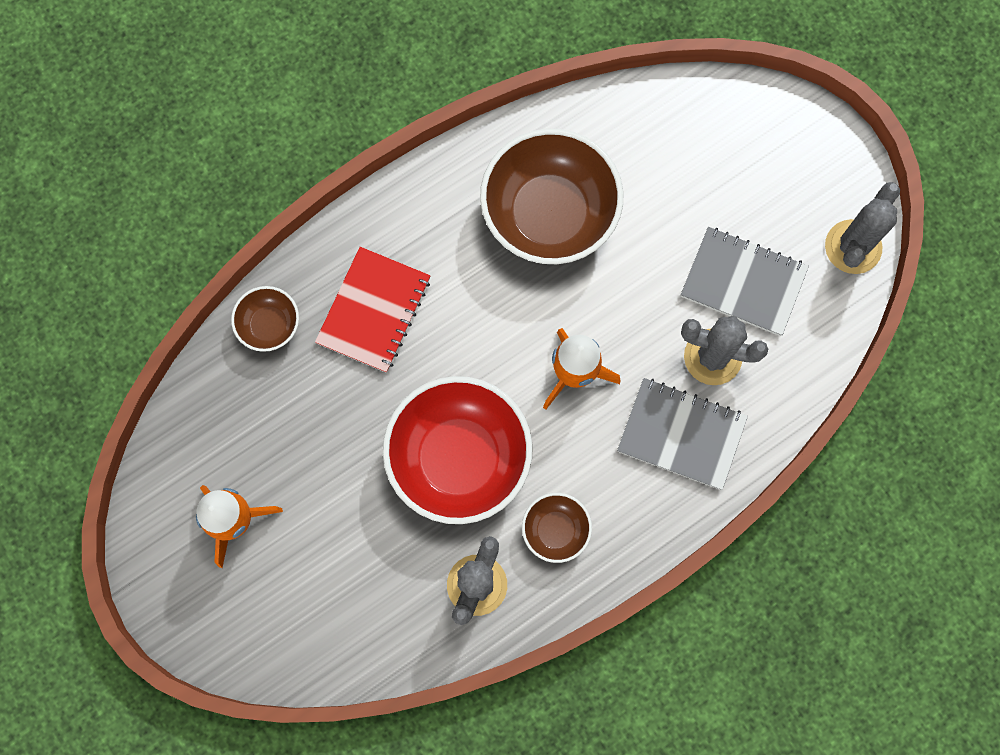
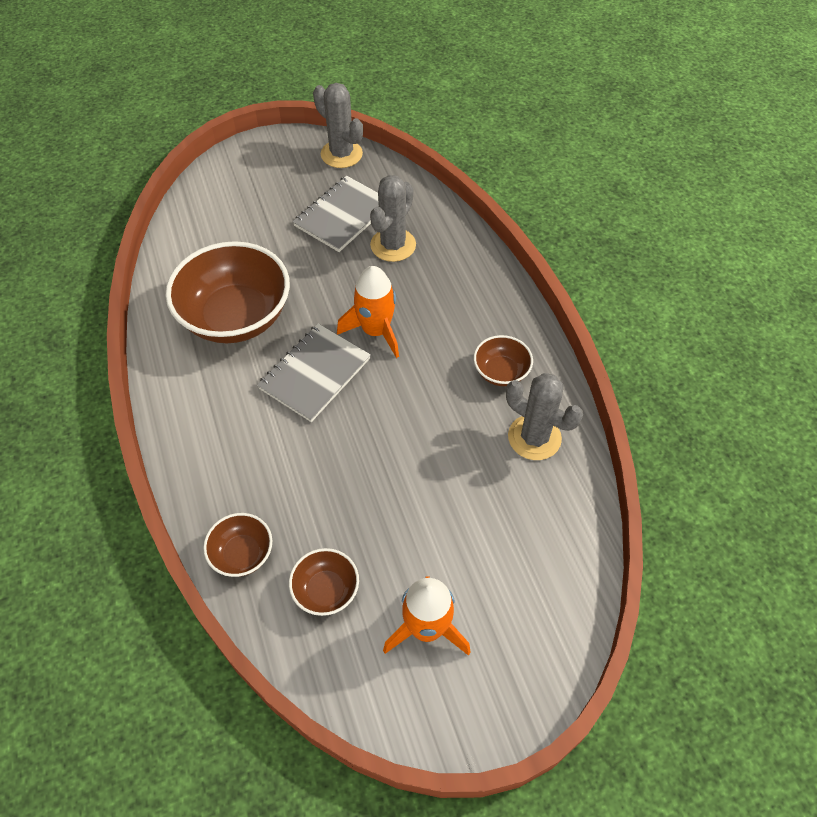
camera: 75 degrees left, 20 degrees down
(251, 416) = (326, 590): none -> brown bowl
(374, 311) = (265, 462): red notebook -> none
(459, 458) = (421, 426): red bowl -> none
(681, 434) = (446, 276): grey notebook -> grey notebook (315, 374)

